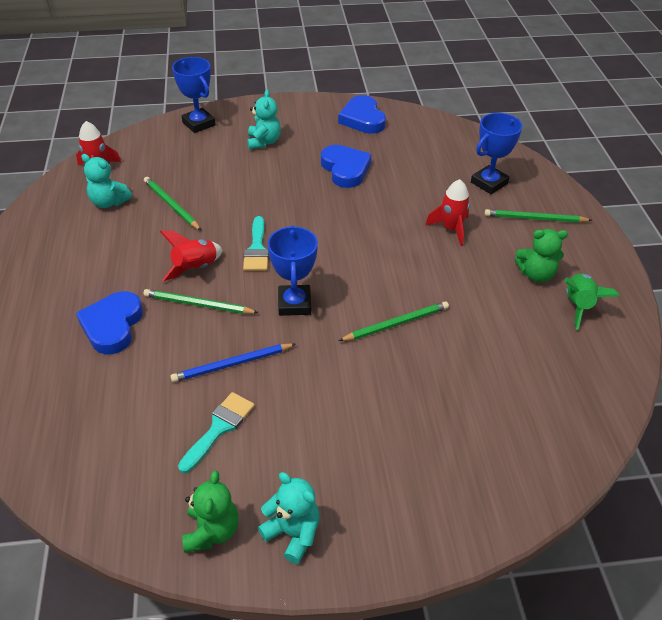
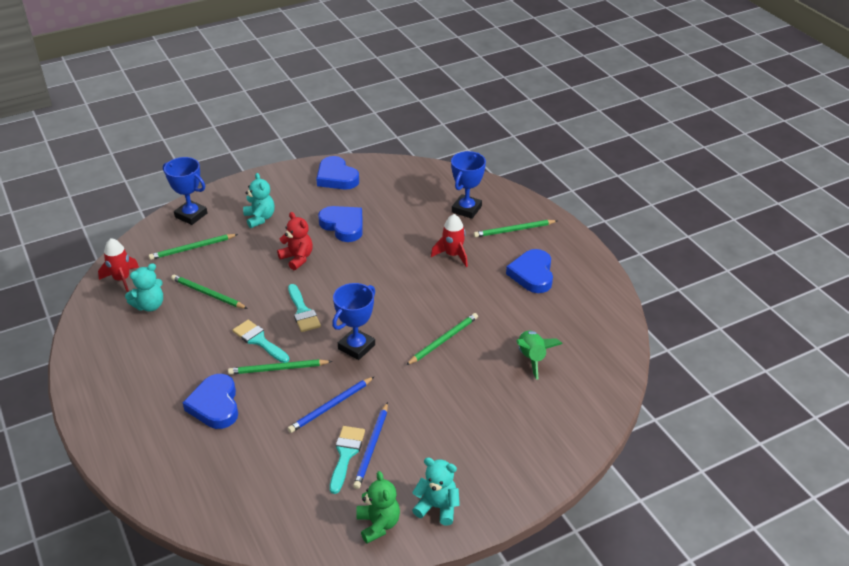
camera: 20 degrees left, 5 degrees down
(109, 202) = (149, 305): turquoise teddy bear -> turquoise teddy bear turned 45 degrees counterclockwise
(182, 156) = (192, 248): none -> green pencil
(195, 268) = (259, 341): red rocket -> turquoise brush
(253, 429) = (372, 447): none -> blue pencil
(280, 191) = (297, 258): none -> red teddy bear
(294, 304) = (356, 347): blue trophy -> blue trophy turned 60 degrees clockwise
(536, 274) = (532, 274): green teddy bear -> blue heart
(578, 305) = (572, 290): green rocket -> green rocket (532, 358)

